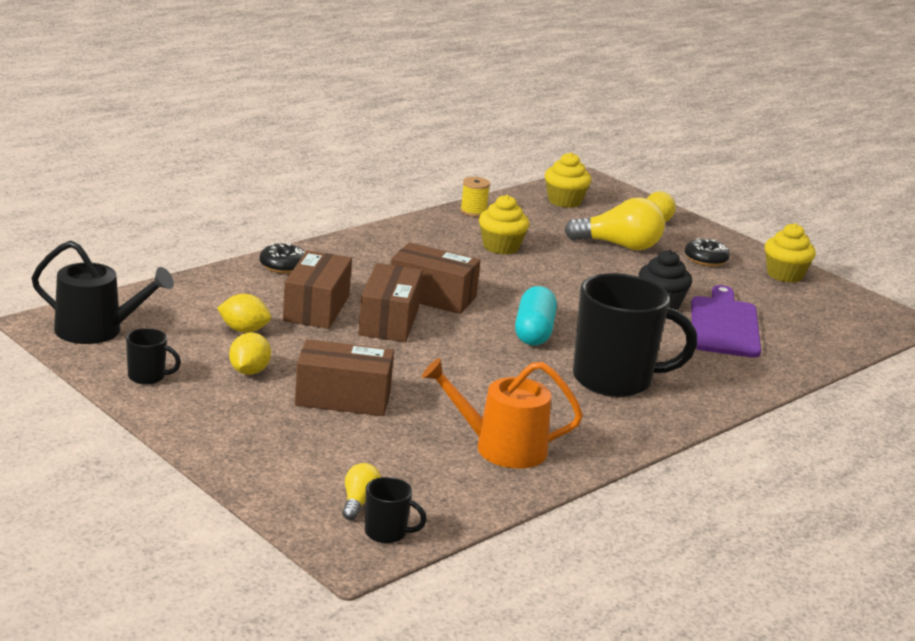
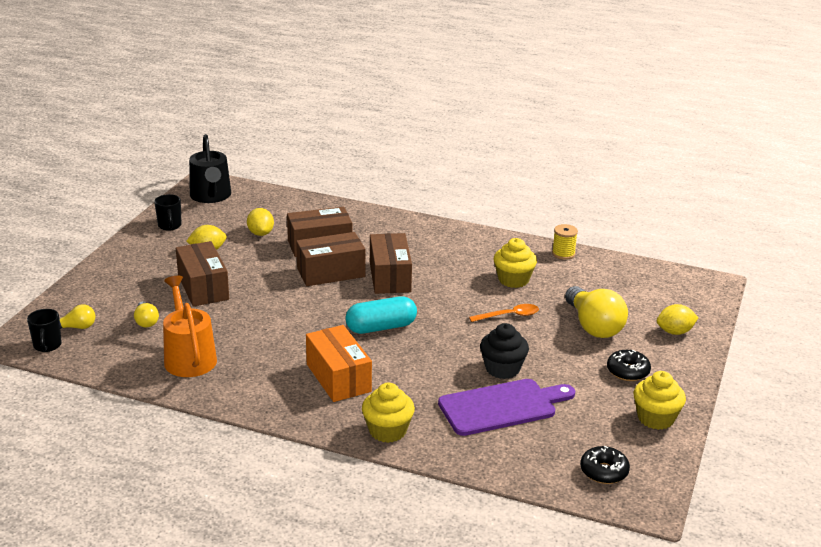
camera: 65 degrees right, 5 degrees up
(283, 266) = (368, 218): black donut -> black donut (604, 471)
(391, 453) = (146, 321): none -> yellow light bulb
(564, 201) = (648, 283): yellow cupcake -> yellow cupcake (387, 431)
(568, 271) = (509, 316): none -> orange spoon
(615, 380) = (338, 378): black mug -> orange box

